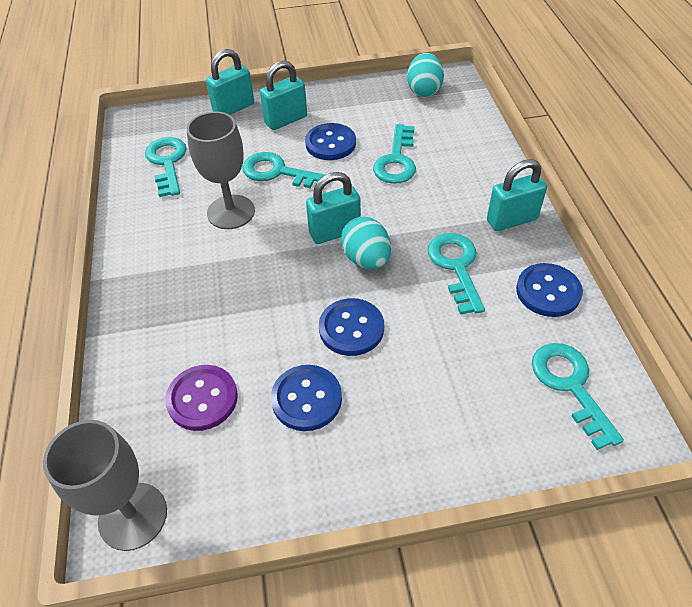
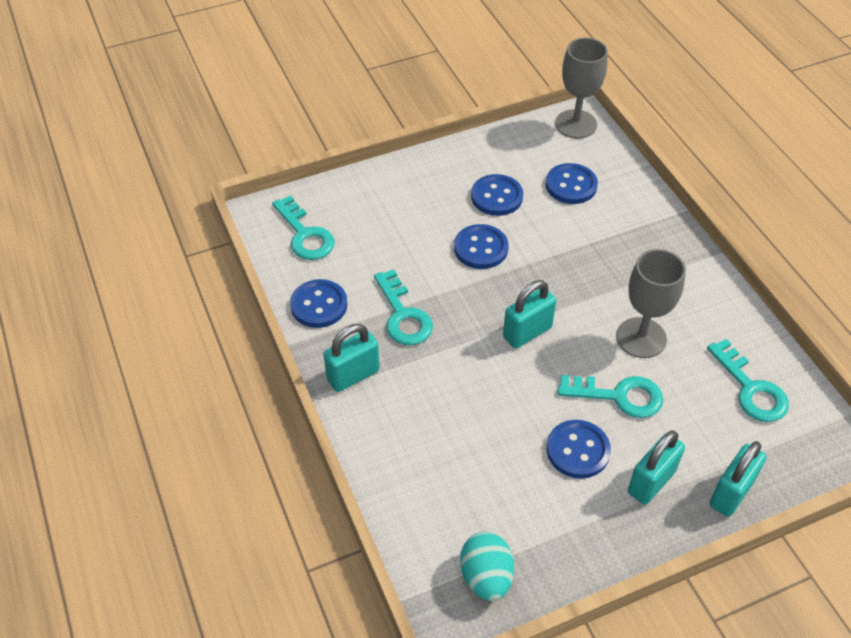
camera: 165 degrees right, 0 degrees up
(202, 399) = (571, 185): purple button -> blue button
(366, 259) = (487, 309): turquoise egg -> none
(396, 160) = (491, 437): turquoise key -> none

